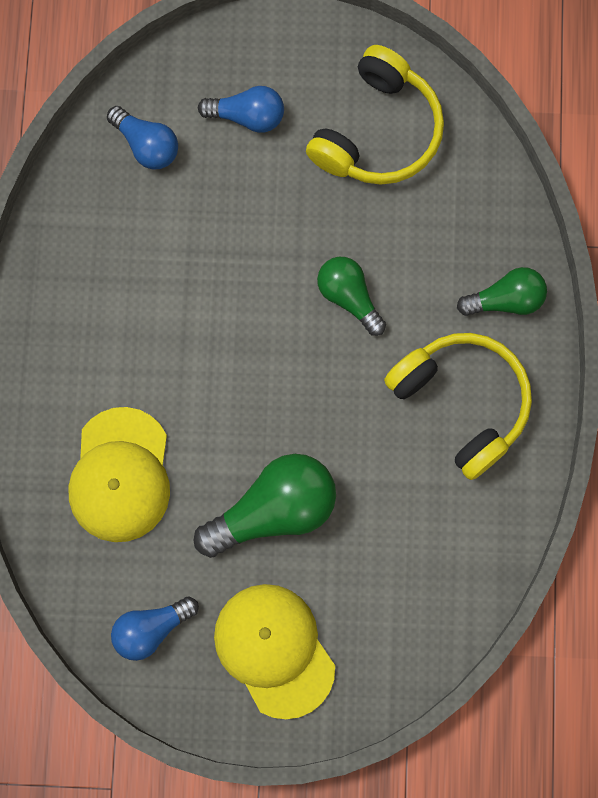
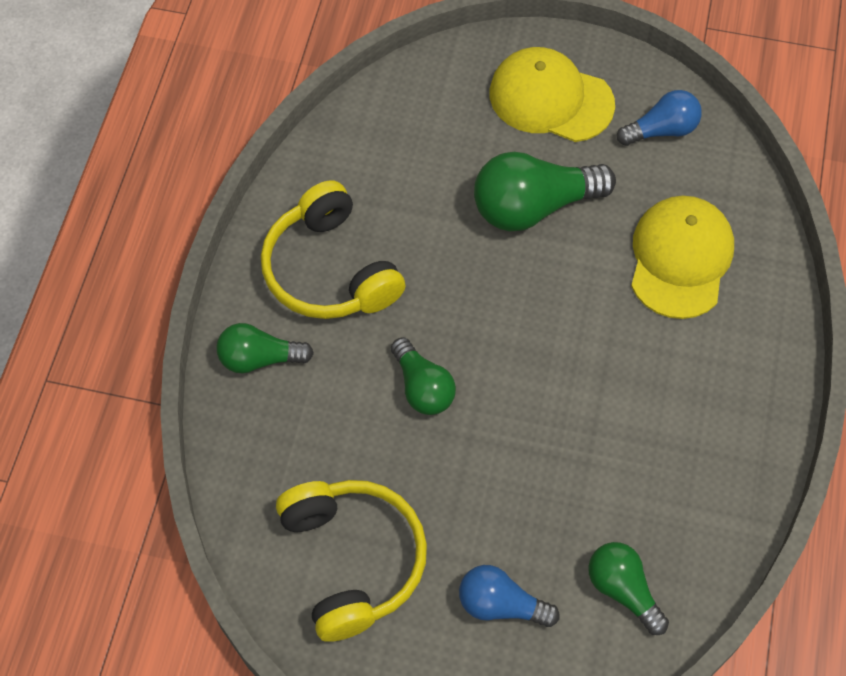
camera: 170 degrees left, 15 degrees down
(146, 145) = (623, 590): blue light bulb -> green light bulb
(274, 650) = (550, 99): yellow cap -> yellow cap turned 135 degrees clockwise
(378, 132) = (353, 560): yellow headphones -> yellow headphones turned 120 degrees clockwise

